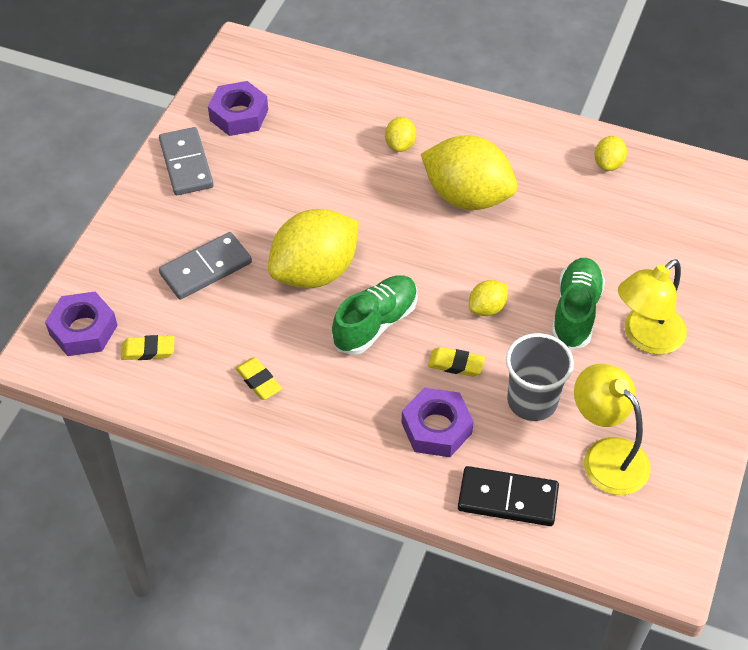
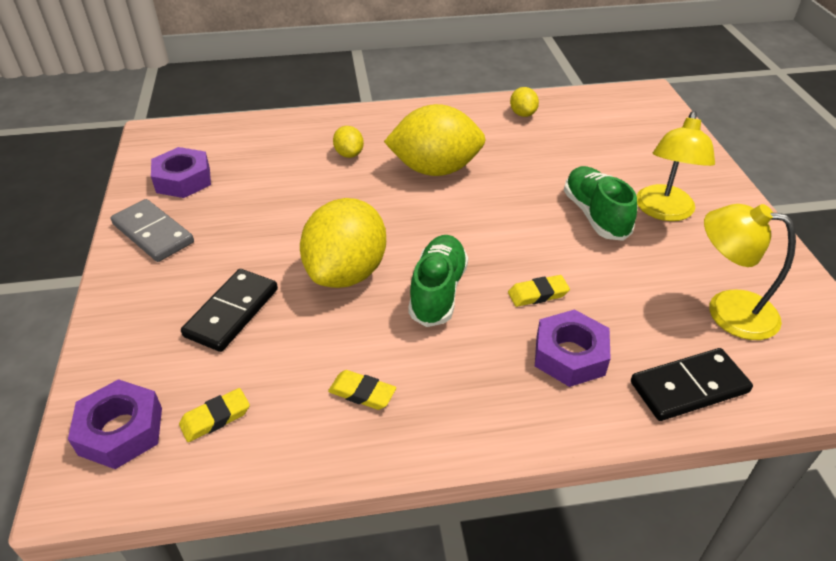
camera: 30 degrees left, 10 degrees down
(206, 268) = (232, 312): grey domino -> black domino
(487, 308) = (523, 240): yellow lemon -> none
(532, 401) = (628, 295): grey cup -> none

